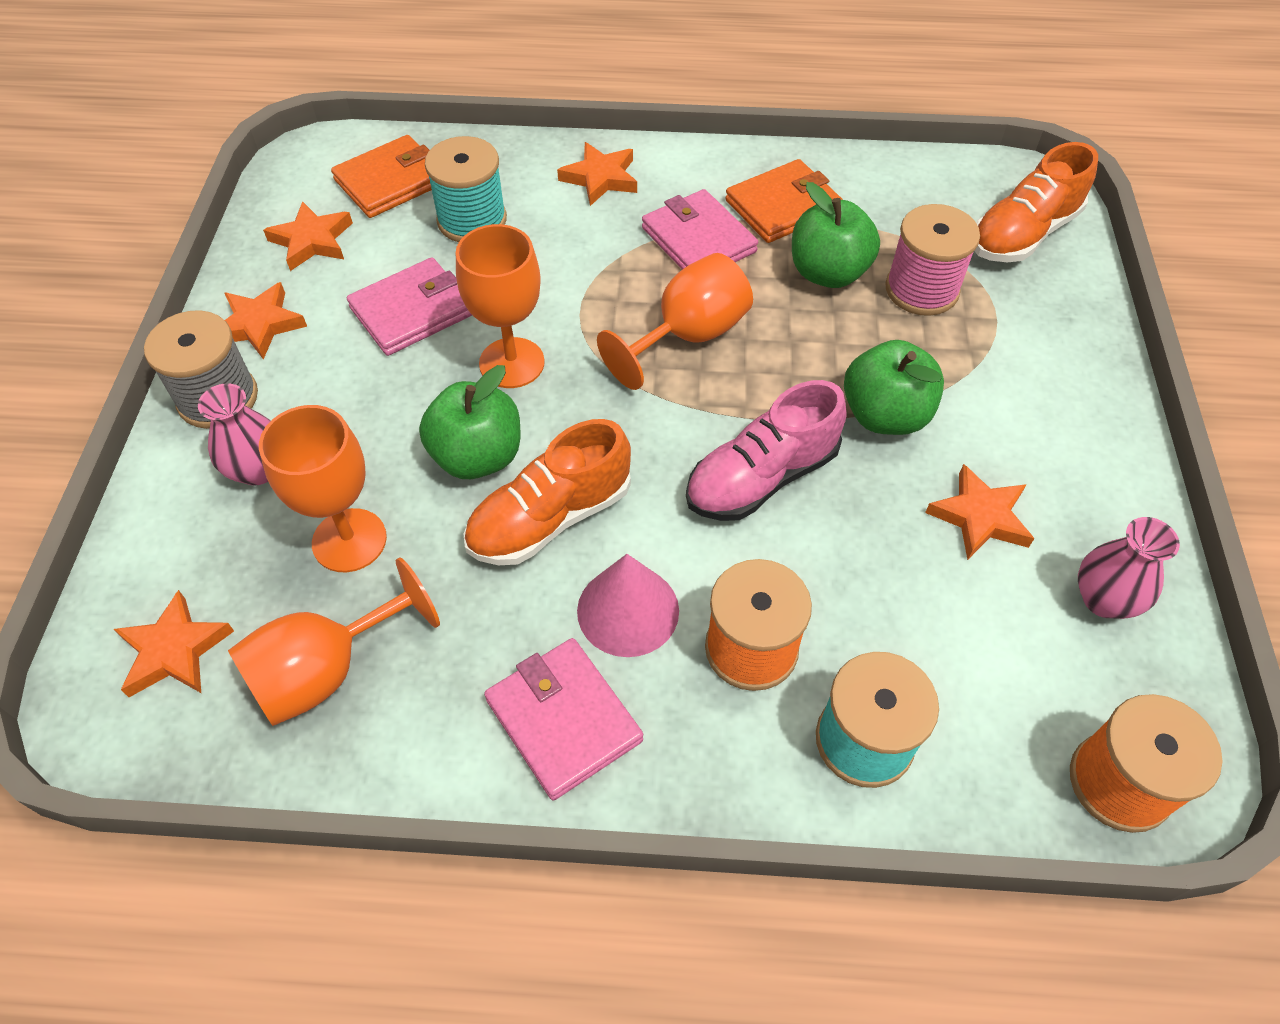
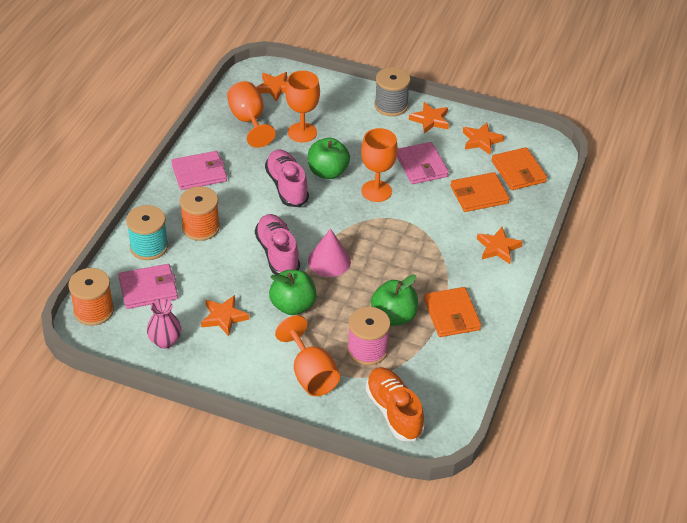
camera: 105 degrees right, 10 degrees down
(258, 469) = (348, 113): pink vase -> none
(472, 220) = (479, 195): turquoise spool -> orange wallet
(550, 518) = (287, 186): orange shoe -> pink shoe
(628, 610) = (234, 198): pink cone -> pink cone (329, 261)
(688, 336) = (370, 252): orange goblet -> orange goblet (311, 374)
(698, 240) = (436, 273): pink wallet -> pink wallet (148, 289)

